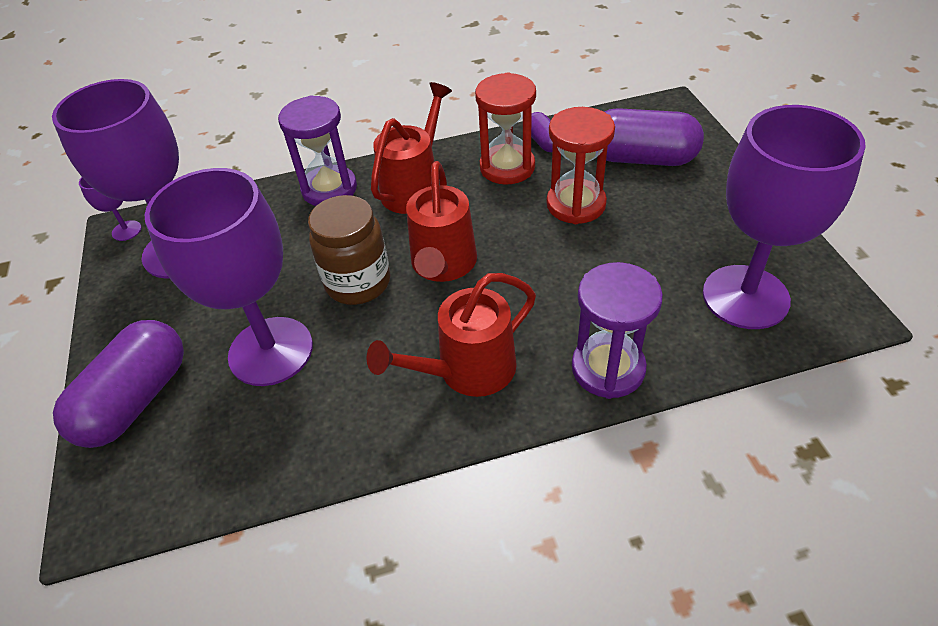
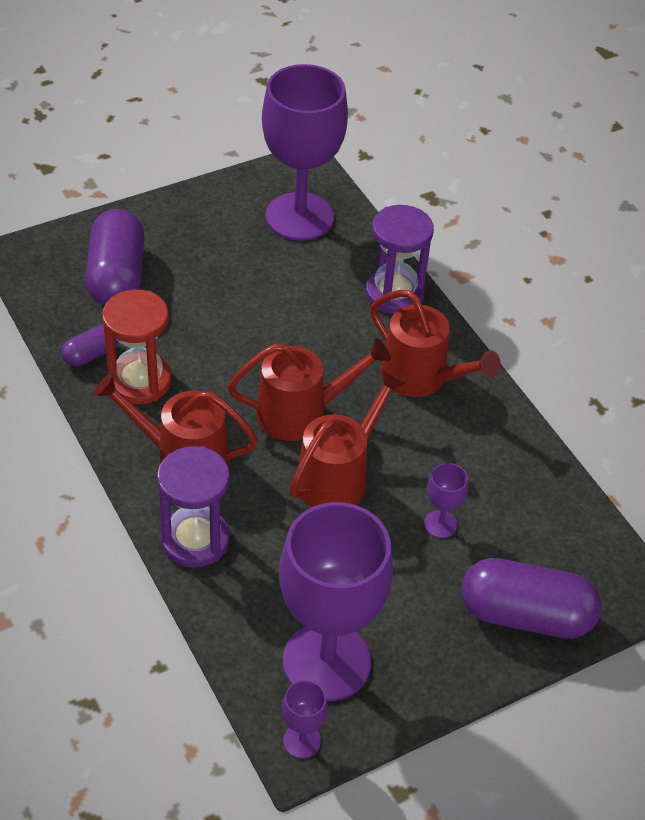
camera: 110 degrees left, 0 degrees up
(271, 351) = (440, 524): purple goblet -> purple goblet, size x0.41
(358, 282) = (339, 476): brown jar -> red watering can
(576, 204) = (196, 322): red hourglass -> none

